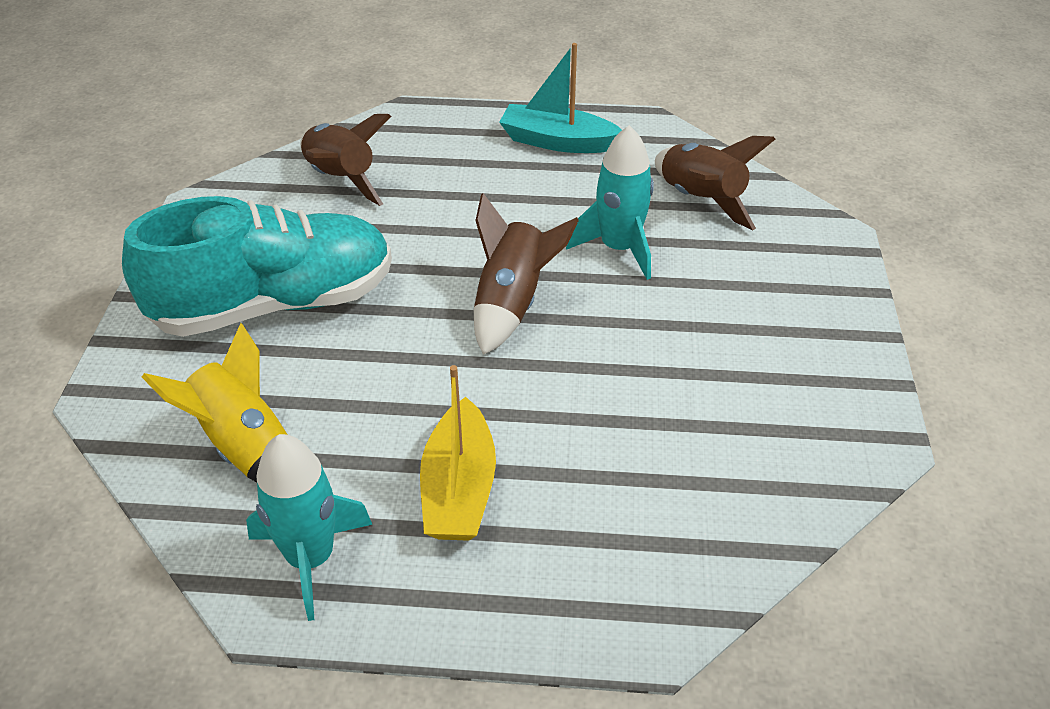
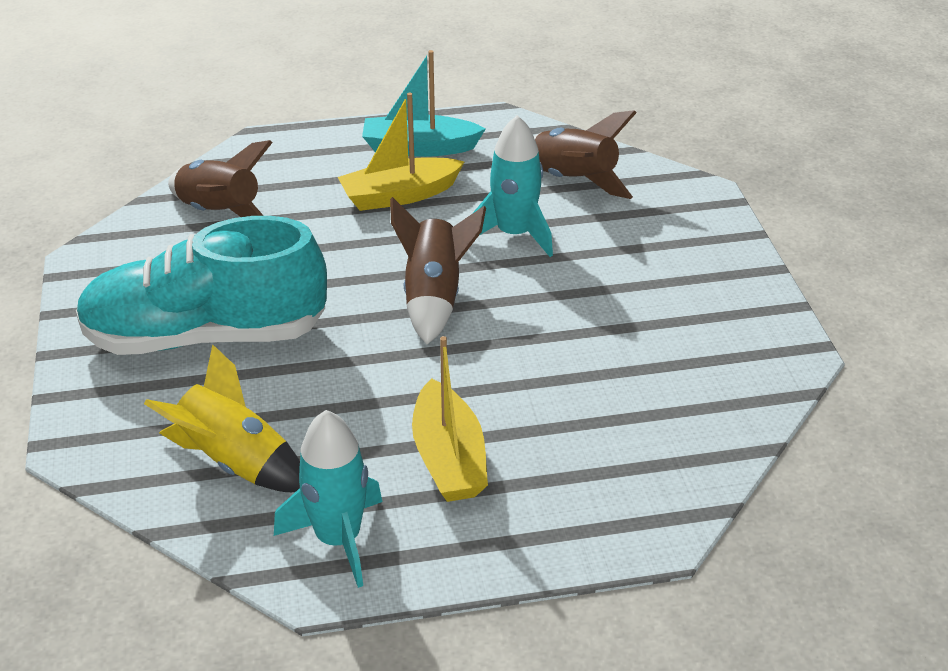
camera: 15 degrees left, 5 degrees down
(275, 304) = (205, 336): turquoise shoe -> turquoise shoe turned 150 degrees counterclockwise
(519, 188) = (399, 195): none -> yellow boat

